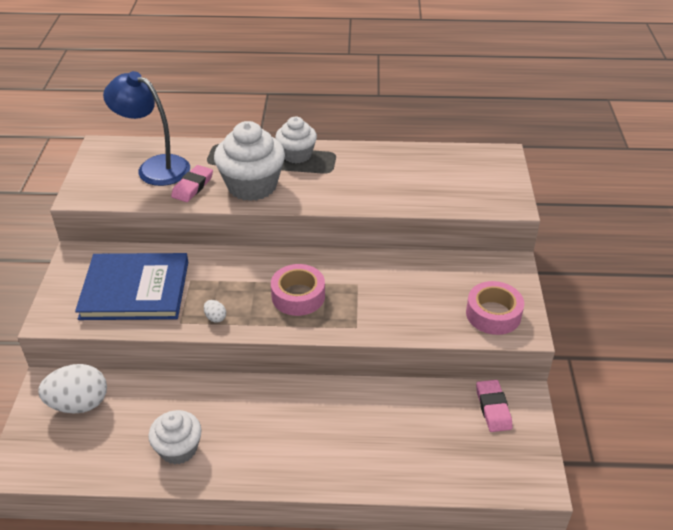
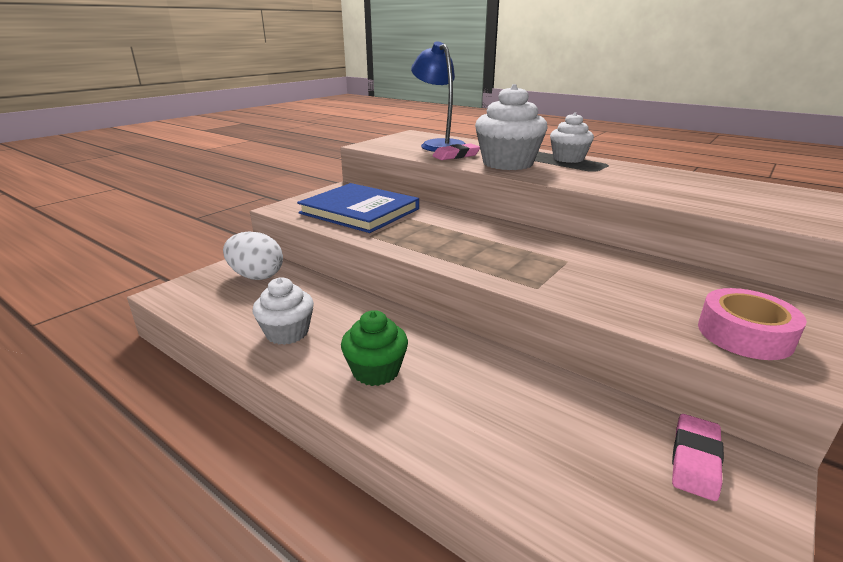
camera: 35 degrees right, 15 degrees down
(215, 317) = (401, 241): white egg -> none
(278, 446) = (376, 371): none -> green cupcake
(298, 296) = (494, 251): pink tape -> none

